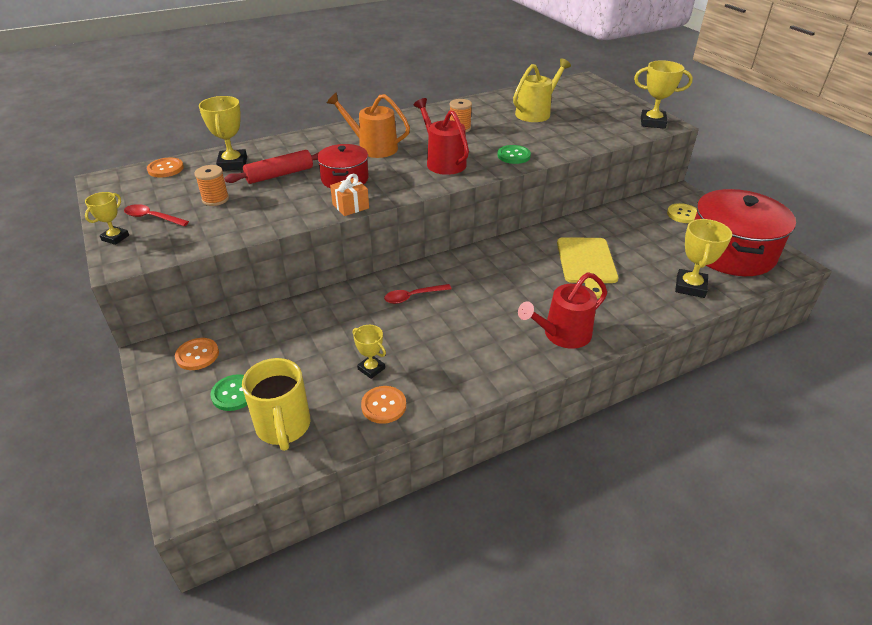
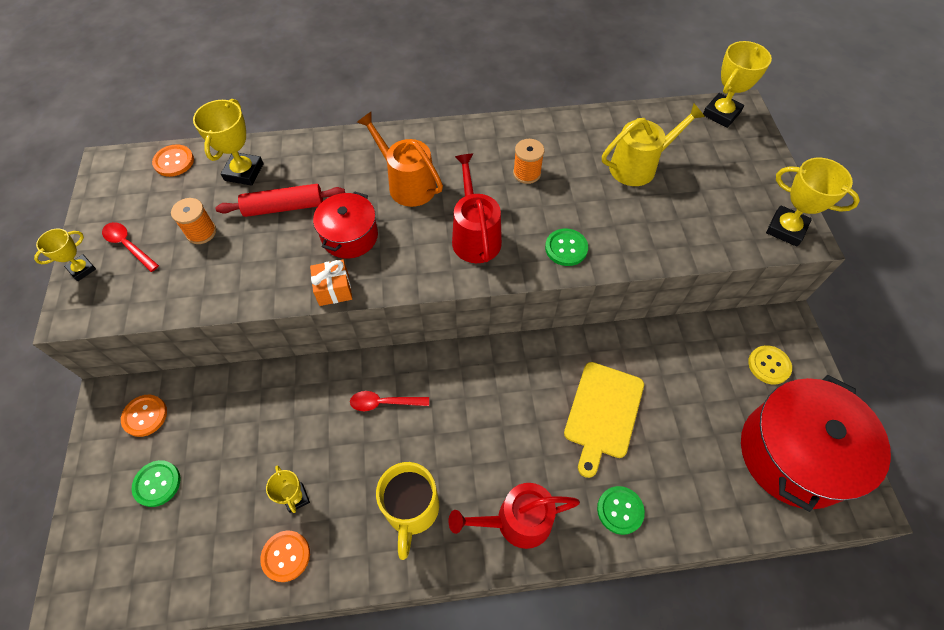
camera: 20 degrees right, 20 degrees up
(283, 427) = (183, 548): yellow mug -> yellow mug (412, 510)
(634, 309) = (620, 510): none -> green button
(690, 287) = (708, 497): yellow trophy -> yellow trophy (721, 114)

